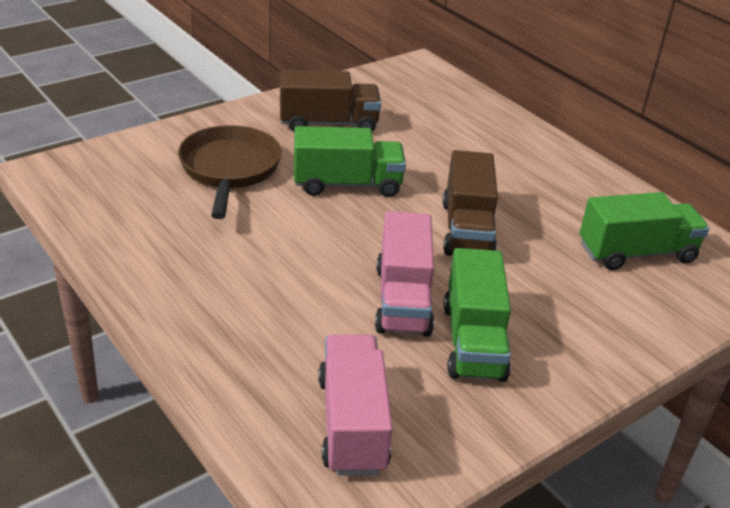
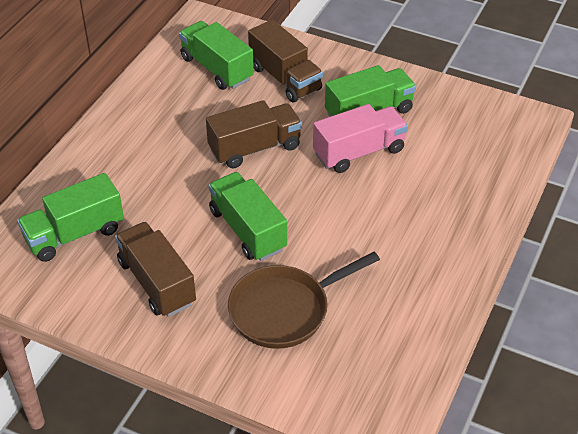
camera: 115 degrees left, 10 degrees up
(352, 424) = (476, 135): pink truck -> none
(422, 106) = (75, 234): none -> green truck
(588, 298) = (285, 78): none -> brown truck

